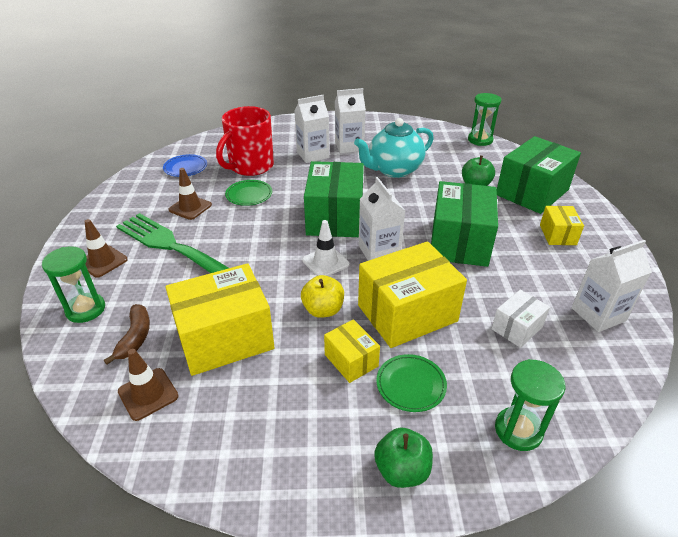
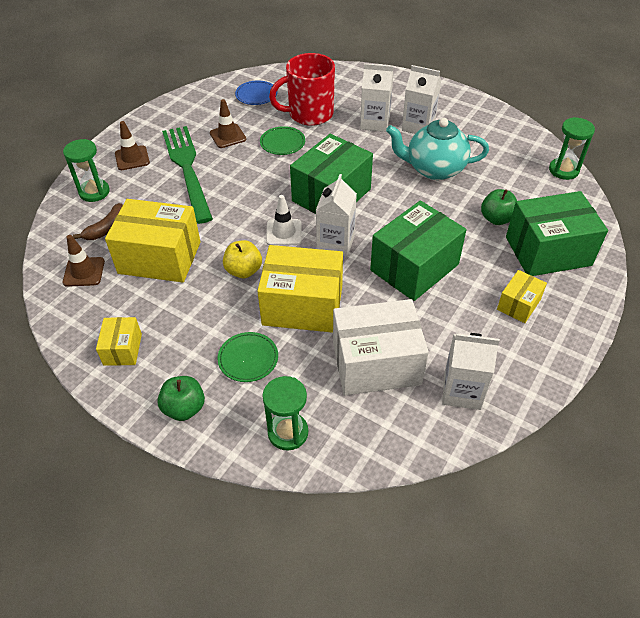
camera: 35 degrees right, 10 degrees up
(351, 360) = (225, 319): yellow box -> yellow box (122, 349)
(517, 328) = (376, 363): white box -> white box, size x1.98

